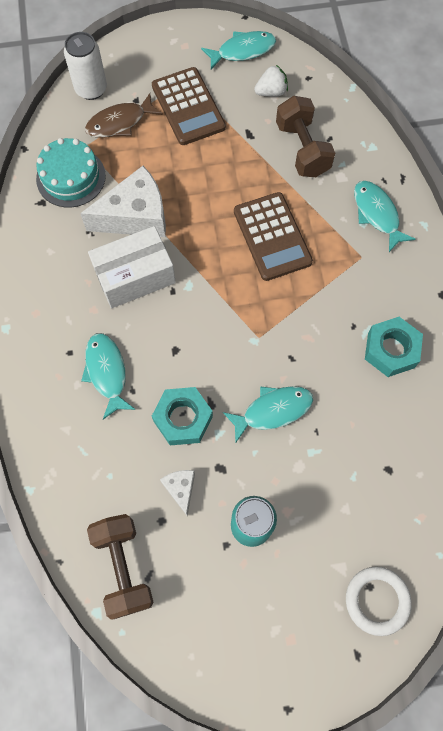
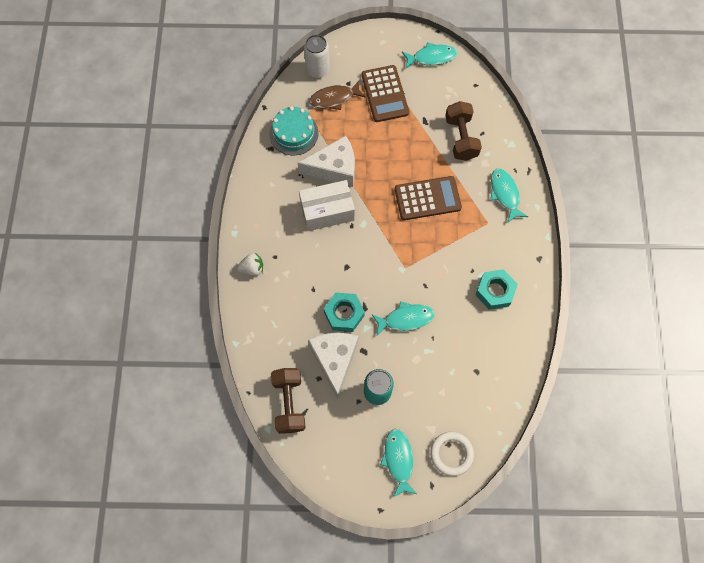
camera: 10 degrees right, 0 degrees up
(107, 372) = (298, 274): turquoise fish -> turquoise fish (398, 460)
(180, 489) = (335, 360): white cheese -> white cheese, size x2.10
(271, 92) = (446, 92): white strawberry -> white strawberry (252, 268)
(272, 237) = (427, 198): brown calculator -> brown calculator turned 90 degrees counterclockwise

